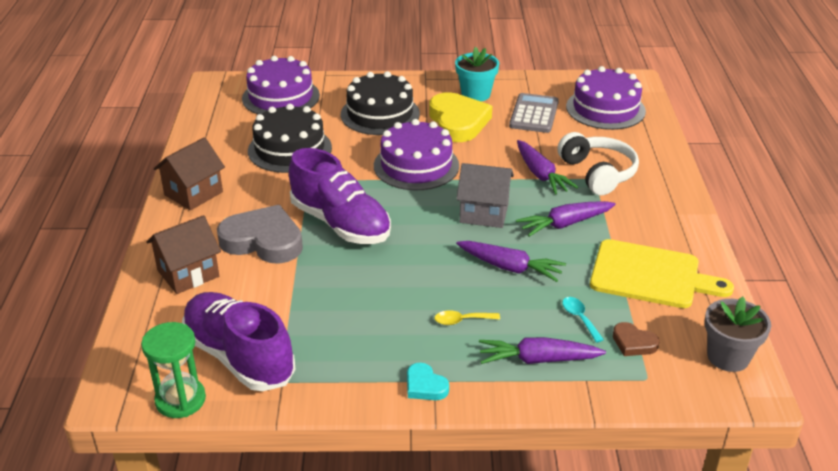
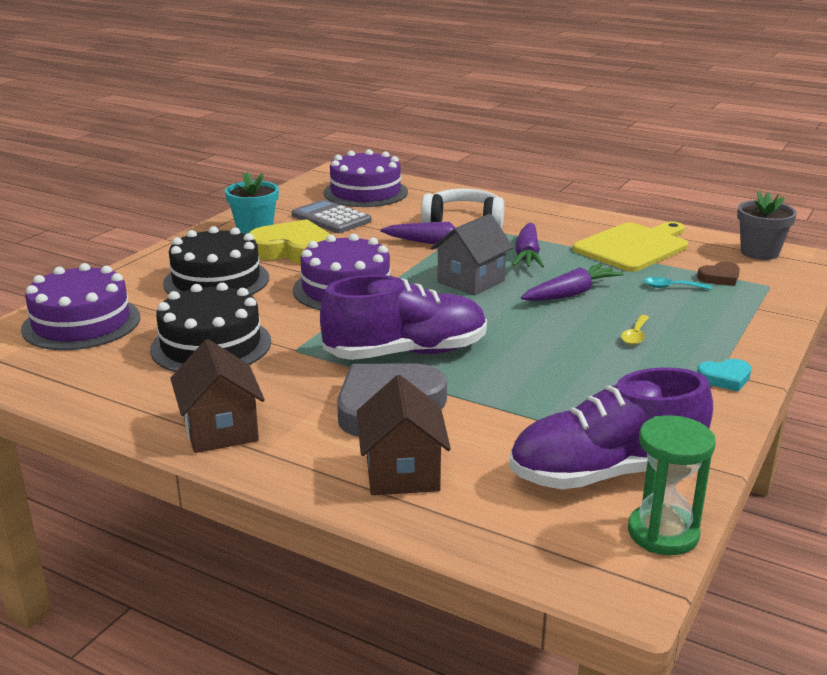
camera: 60 degrees left, 10 degrees down
(537, 360) = (718, 319): purple carrot -> none

